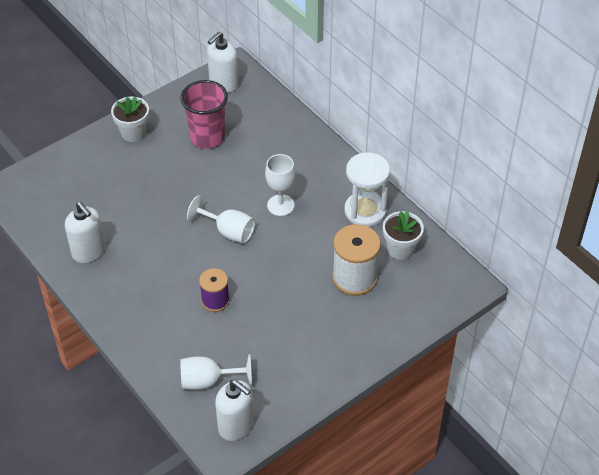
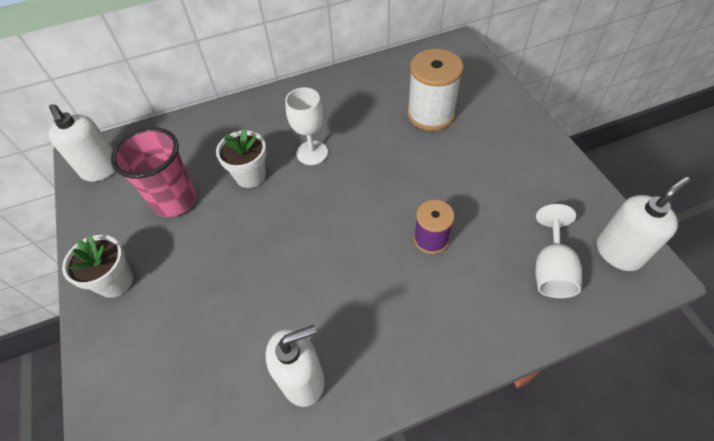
camera: 70 degrees left, 5 degrees up
(228, 231) = (330, 207): white goblet -> none
(365, 211) = (348, 91): white hourglass -> none
(400, 249) = (405, 76): white flower pot -> white flower pot (250, 175)

